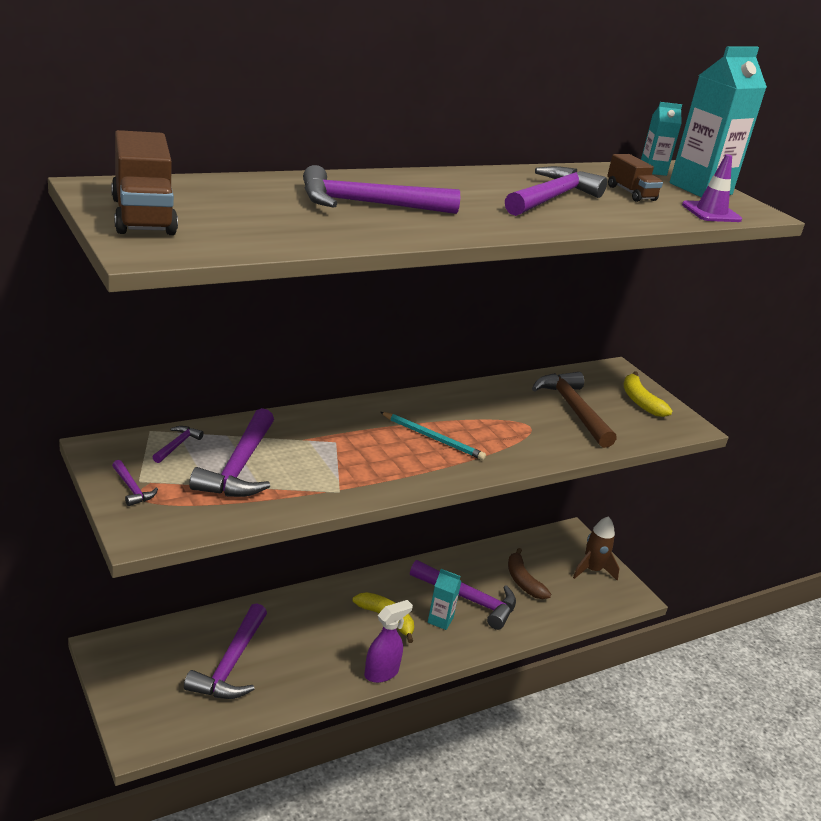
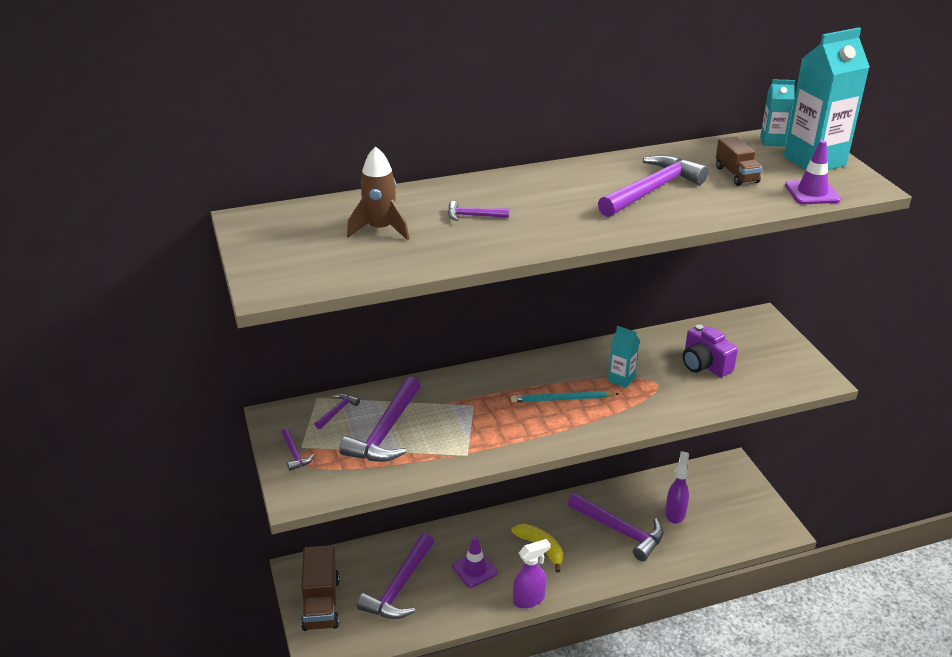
camera: 15 degrees right, 5 degrees up
(143, 216) = (276, 249): brown truck -> brown truck (321, 603)
(316, 643) = (474, 569): none -> purple traffic cone
(368, 204) = (473, 216): purple hammer -> purple hammer, size x0.45
(433, 438) = (562, 399): turquoise pencil -> turquoise pencil turned 135 degrees clockwise
(440, 620) = (590, 550): turquoise carton -> turquoise carton (621, 379)
(523, 581) = (675, 513): brown banana -> purple spray bottle
(573, 410) = (704, 365): brown hammer -> purple camera
(592, 570) = (746, 503): brown rocket -> brown rocket (380, 229)
(640, 401) = (775, 353): yellow banana -> none

